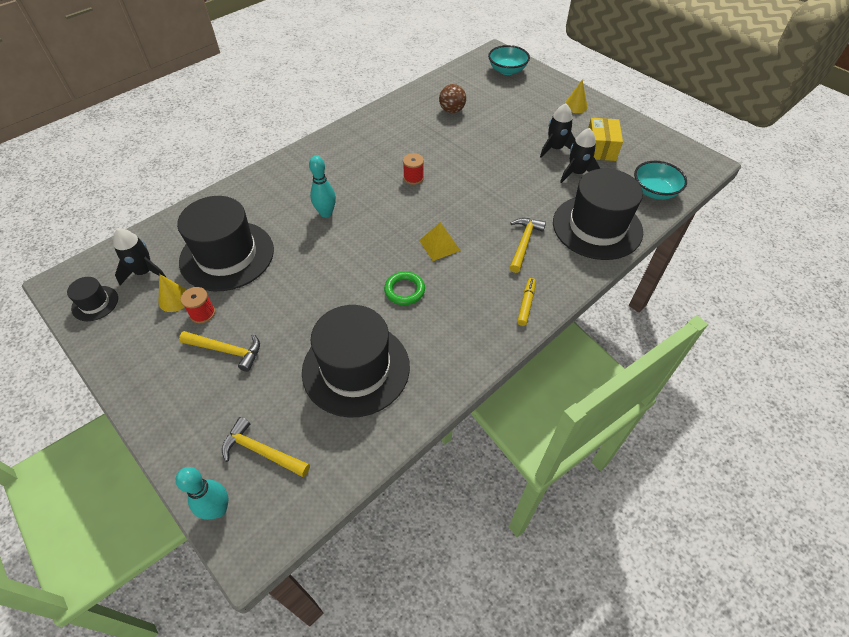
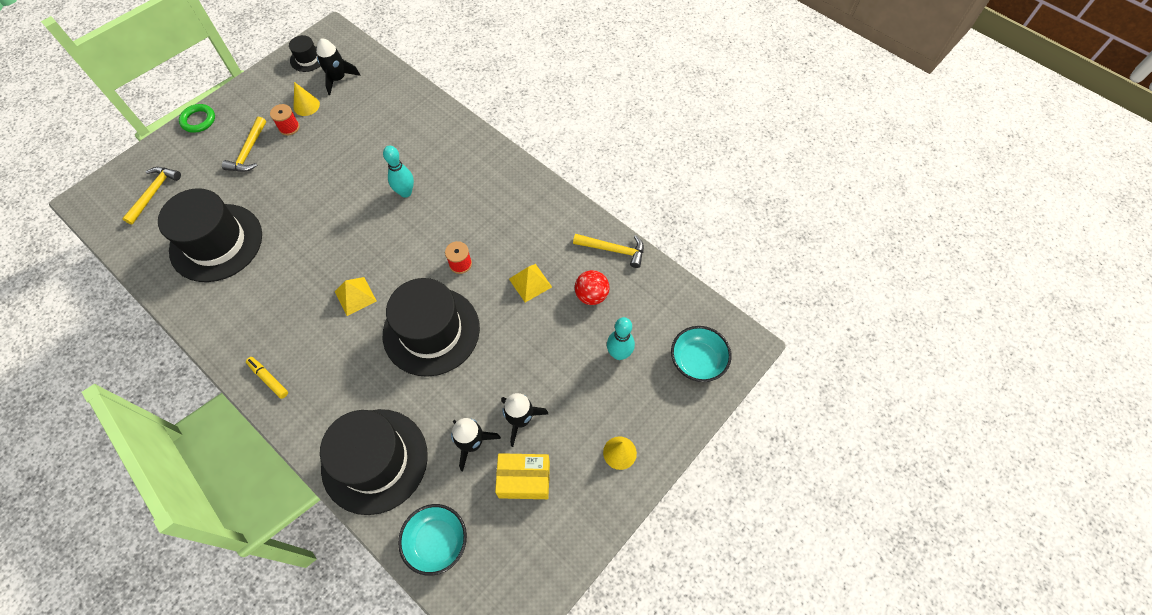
camera: 85 degrees right, 10 degrees up
(218, 509) = (116, 177): turquoise bowling pin -> turquoise bowling pin (619, 354)
(227, 255) = (353, 128): black hat -> black hat (431, 331)
(404, 290) = (298, 270): green ring -> green ring (198, 120)
(437, 140) = (530, 283): none -> yellow pyramid
(452, 110) = (591, 295): brown ball -> red ball
(523, 243) = (353, 378): yellow hammer -> yellow hammer (613, 250)
(526, 304) = (268, 379): yellow marker -> yellow marker turned 150 degrees counterclockwise

